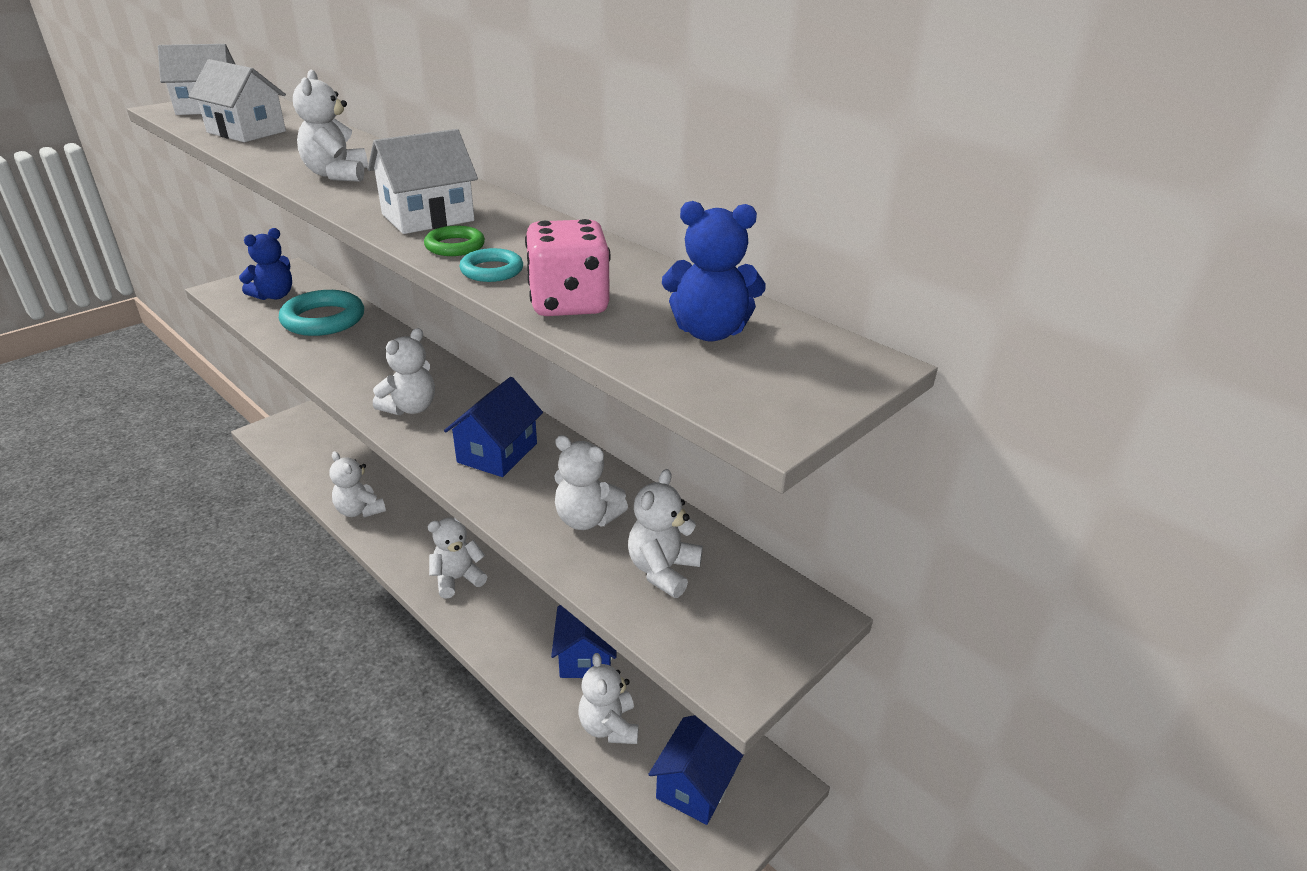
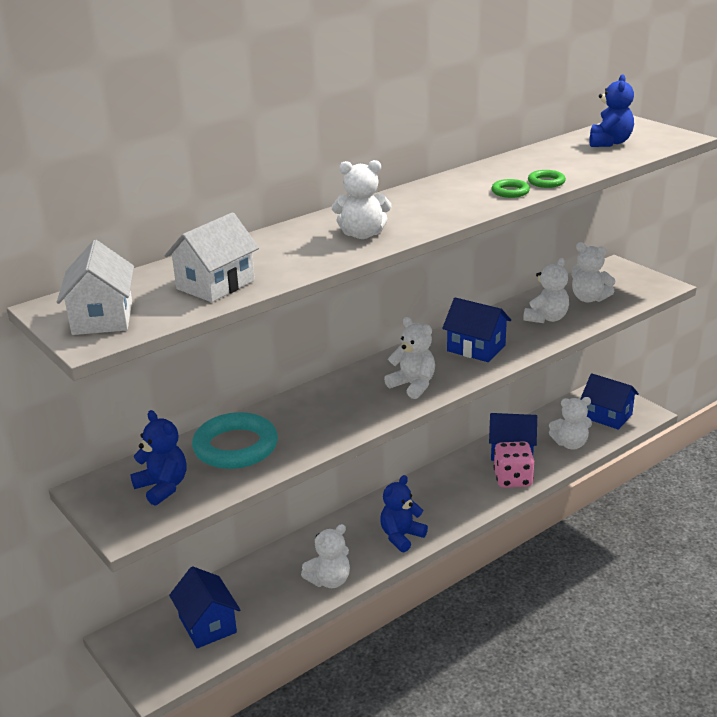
camera: 80 degrees left, 5 degrees down
(322, 447) = (207, 625): none -> blue house
(419, 556) = (401, 536): none -> blue teddy bear
(428, 217) = (459, 201): white house -> none
(457, 579) = (431, 513): white teddy bear -> none
(492, 270) = (546, 182): turquoise ring -> green ring
(569, 304) = (586, 166): pink dice -> pink dice (513, 479)

